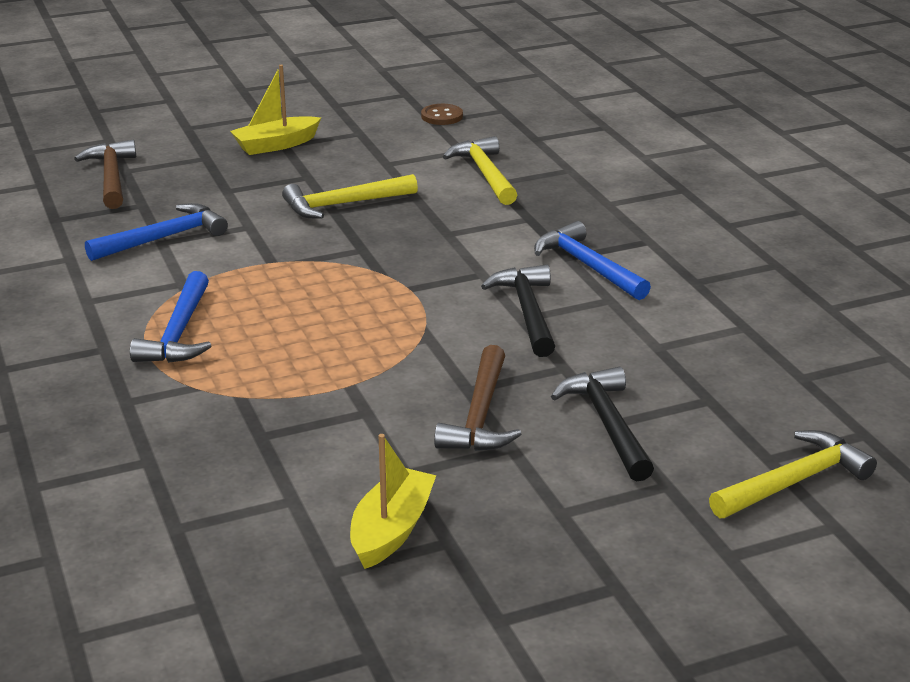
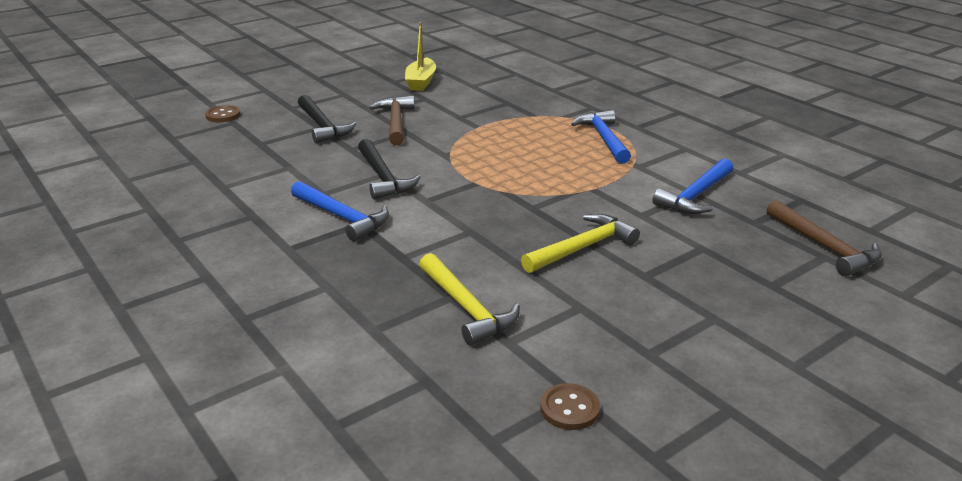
camera: 165 degrees right, 0 degrees up
(276, 145) = (723, 316): yellow boat -> none
(794, 481) = (223, 115): yellow hammer -> brown button

